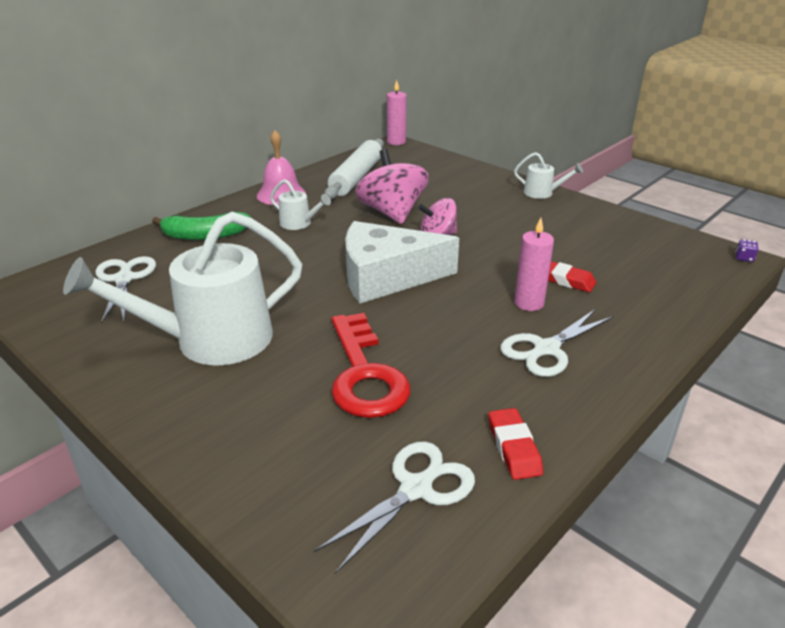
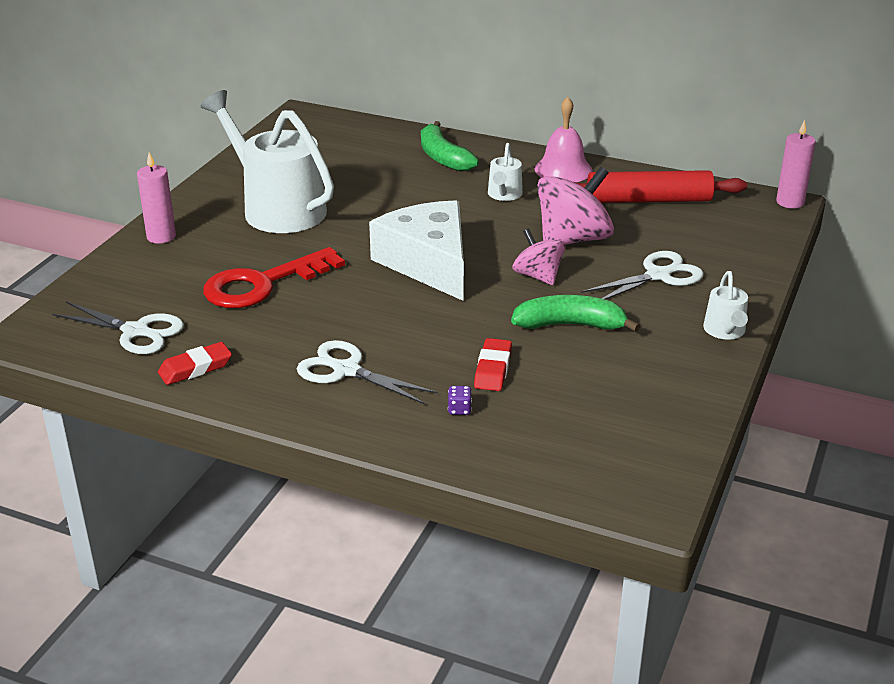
camera: 70 degrees right, 0 degrees up
(124, 279) = (345, 148): white scissors -> white scissors (658, 275)
(356, 177) = (648, 200): white rolling pin -> red rolling pin
(513, 238) = (570, 325): none -> green banana
(529, 303) = (427, 351): pink candle -> pink candle (161, 236)
(744, 258) = (653, 510): purple dice -> purple dice (459, 409)

